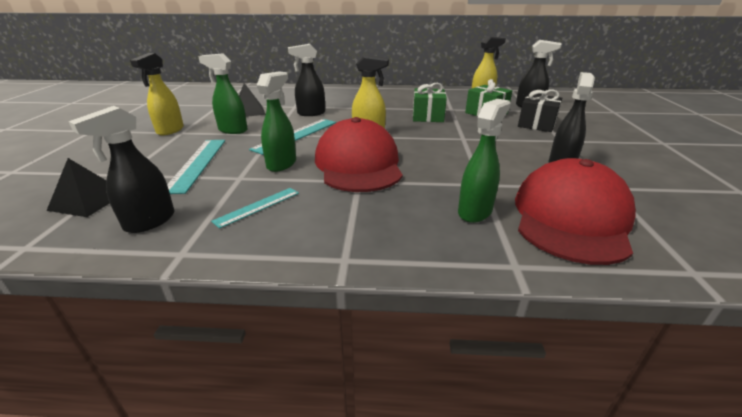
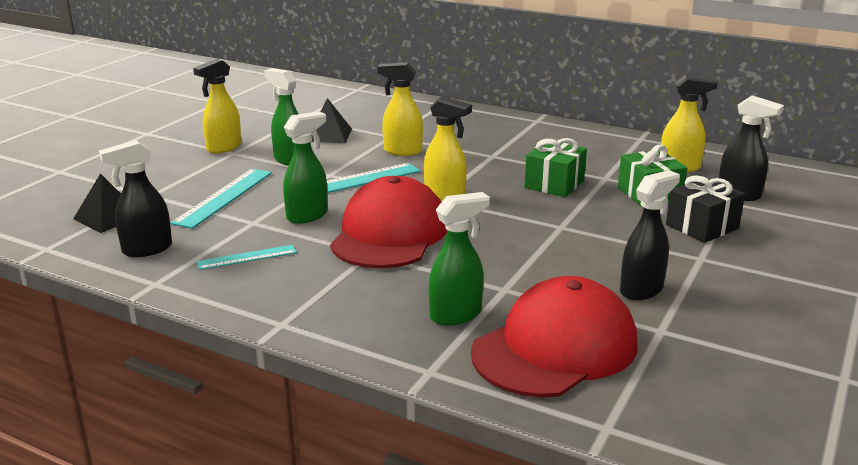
camera: 25 degrees right, 5 degrees down
(311, 113) = (402, 151): black spray bottle -> yellow spray bottle

